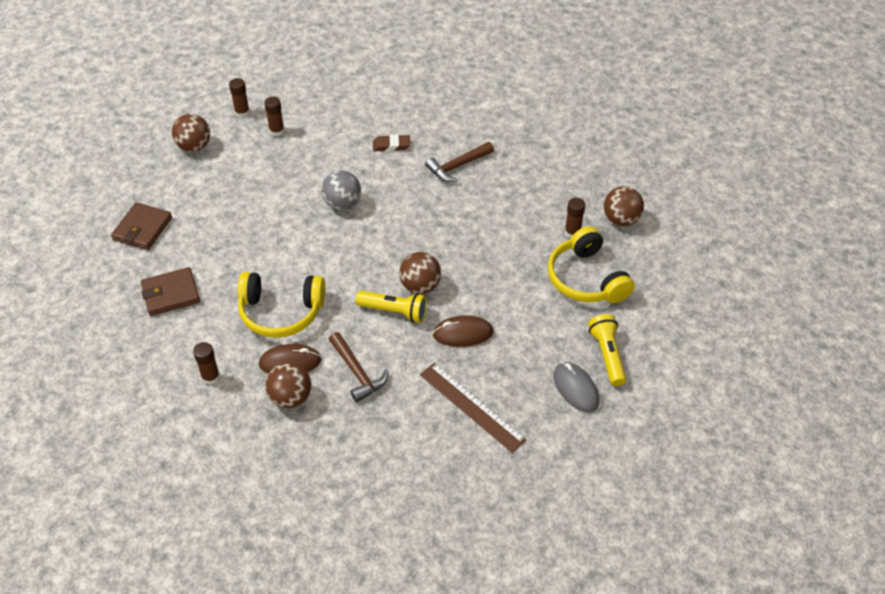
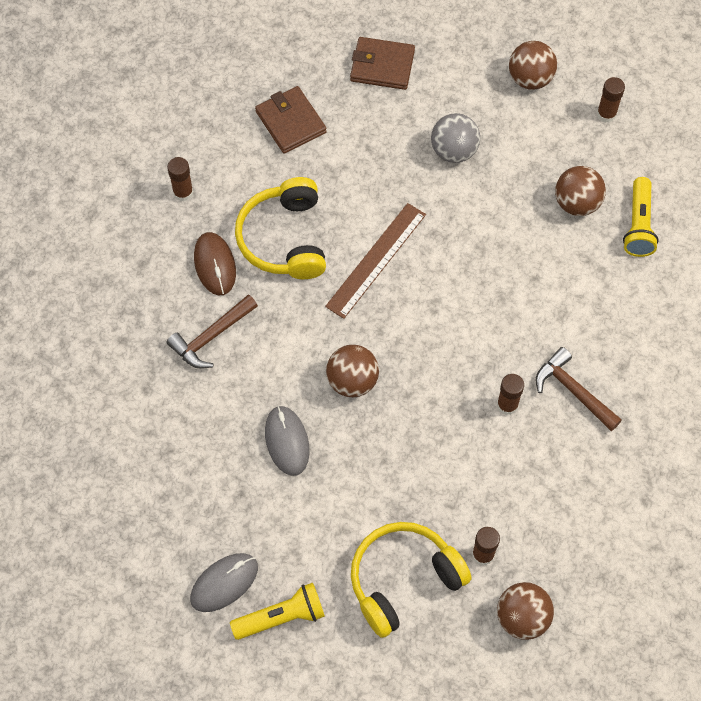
camera: 80 degrees right, 15 degrees up
(277, 131) = (582, 161): brown glue stick -> brown glue stick (507, 405)
(290, 398) = (167, 277): brown ball -> brown ball (577, 203)
(342, 204) = (471, 266): grey ball -> grey ball (454, 151)
(391, 146) = (591, 302): brown eraser -> none
(394, 312) = (307, 359): yellow flashlight -> yellow flashlight (638, 225)
(463, 333) = (287, 441): brown mouse -> grey mouse
(471, 407) = (181, 467): brown ruler -> brown ruler (376, 260)

